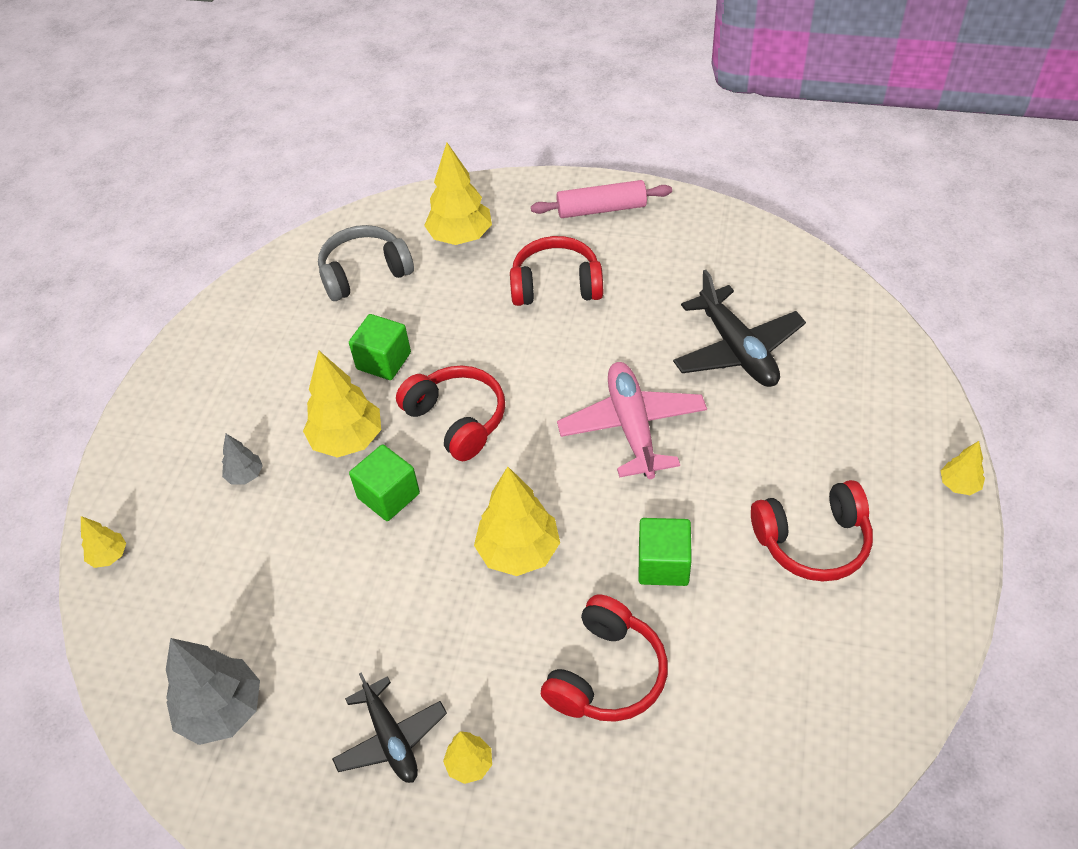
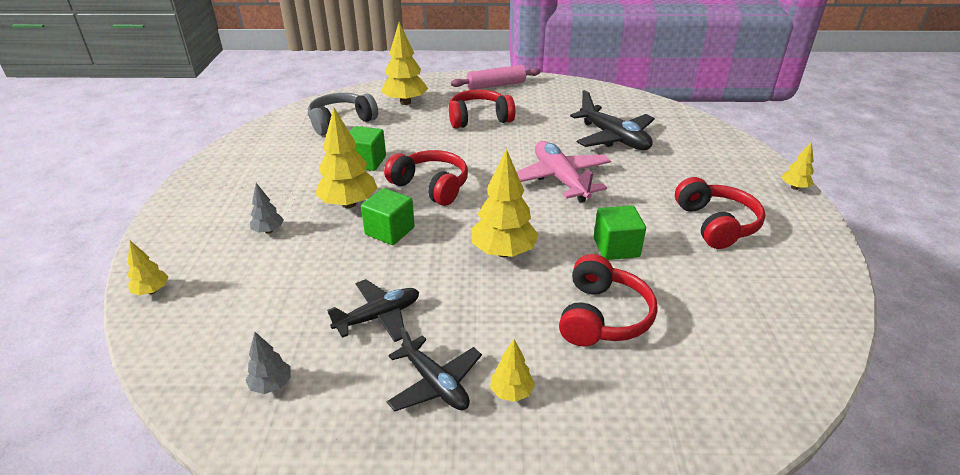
camera: 15 degrees left, 15 degrees down
(222, 711) = (271, 385): grey tree -> grey tree, size x0.51
(349, 633) = (378, 317): none -> black plane
(812, 541) = (715, 224): red headphones -> red headphones turned 75 degrees counterclockwise

